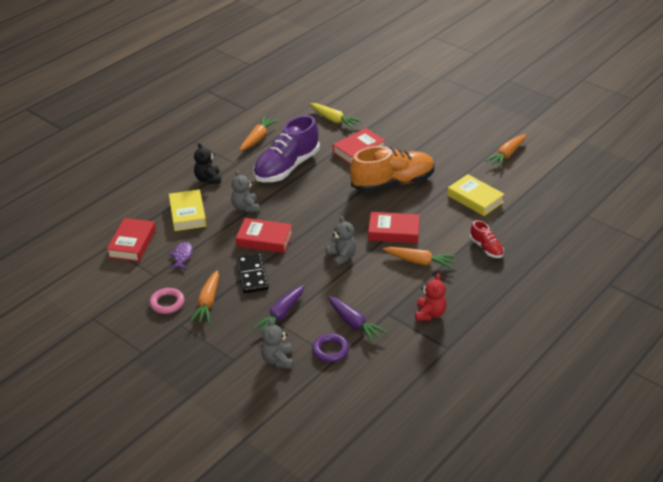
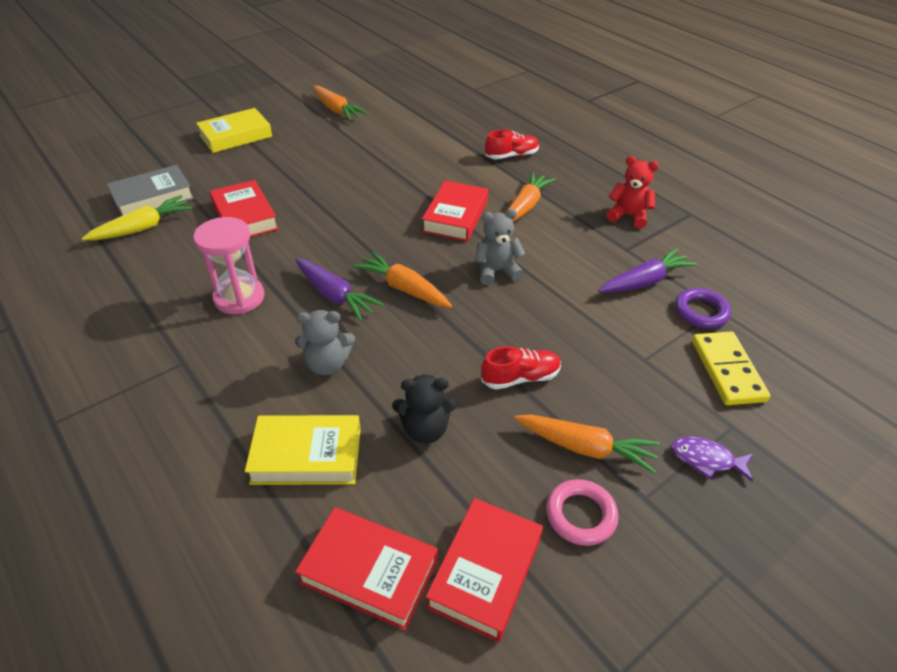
camera: 80 degrees left, 5 degrees up
(182, 256) = (441, 477): purple fish -> purple fish (706, 459)
(208, 179) = (207, 410): black teddy bear -> black teddy bear (425, 429)
(252, 275) = (520, 378): black domino -> red shoe
(258, 138) = (122, 322): orange carrot -> orange carrot (403, 288)
(264, 239) = (428, 350): red book -> red book (485, 572)
(278, 360) = (727, 370): grey teddy bear -> yellow domino
(281, 315) = (623, 354): purple carrot -> purple carrot (335, 296)
(286, 167) = (239, 298): purple shoe -> pink hourglass
(363, 114) = (153, 198): none -> grey book
(392, 183) = (345, 200): orange shoe -> none
(475, 199) = (413, 145): yellow book -> yellow book (236, 136)

